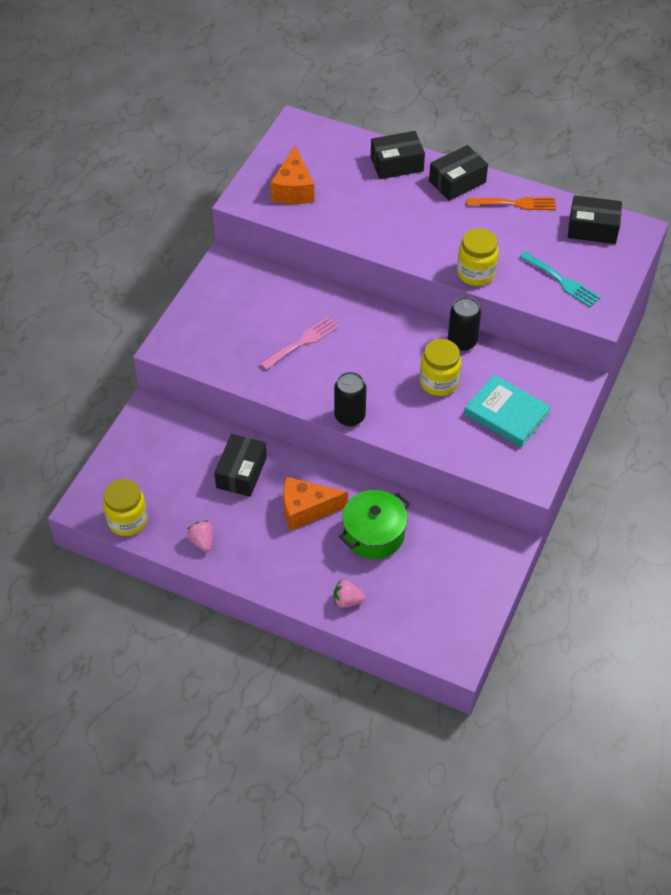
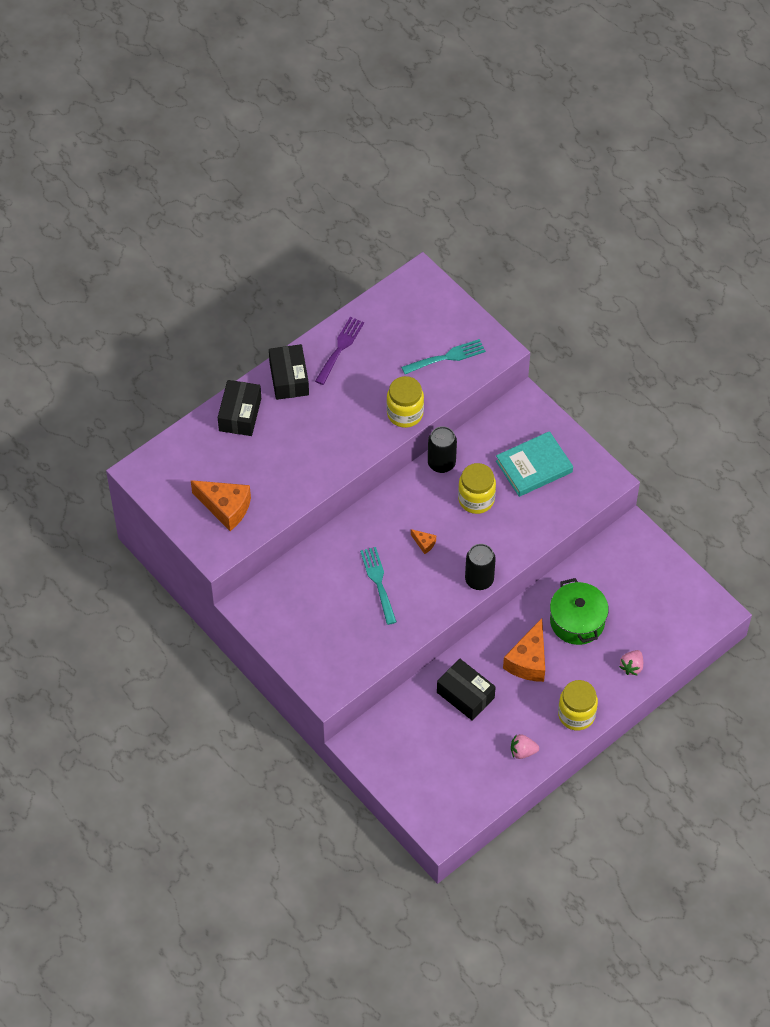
camera: 65 degrees left, 5 degrees up
(127, 520) = (473, 801): yellow jar -> yellow jar (576, 715)
(302, 342) = (378, 582): pink fork -> turquoise fork
(365, 360) = (424, 543): none -> orange cheese
(515, 203) = (340, 348): orange fork -> purple fork
(592, 229) = (400, 307): black box -> none

